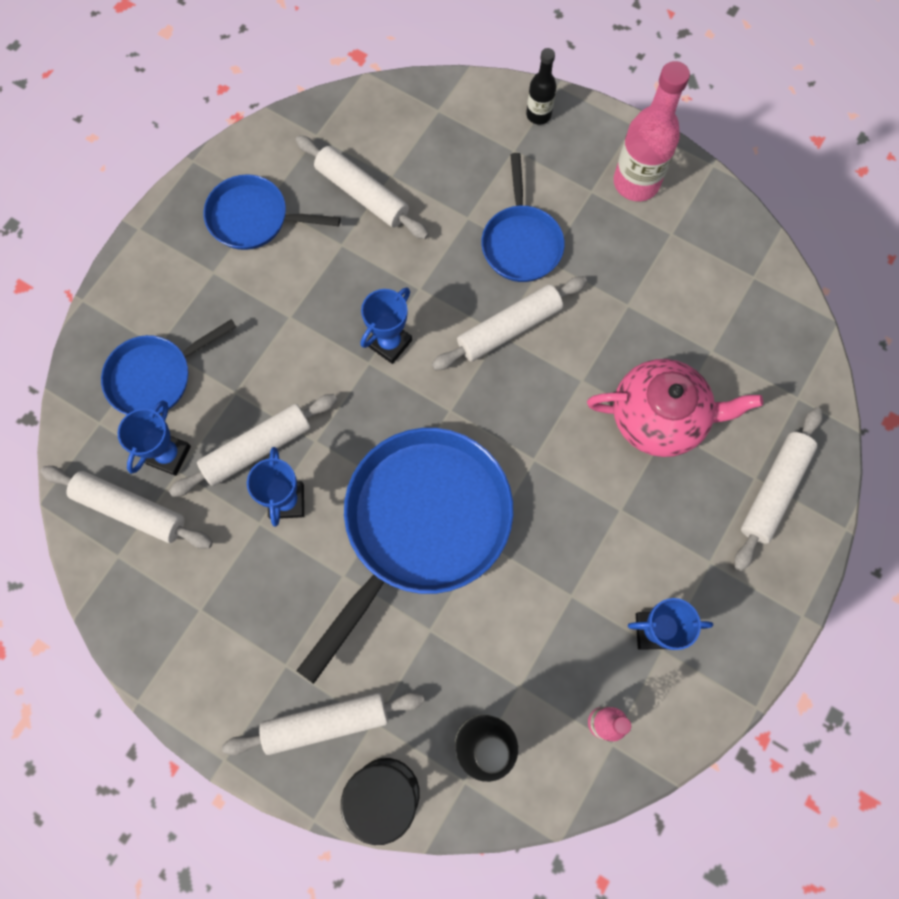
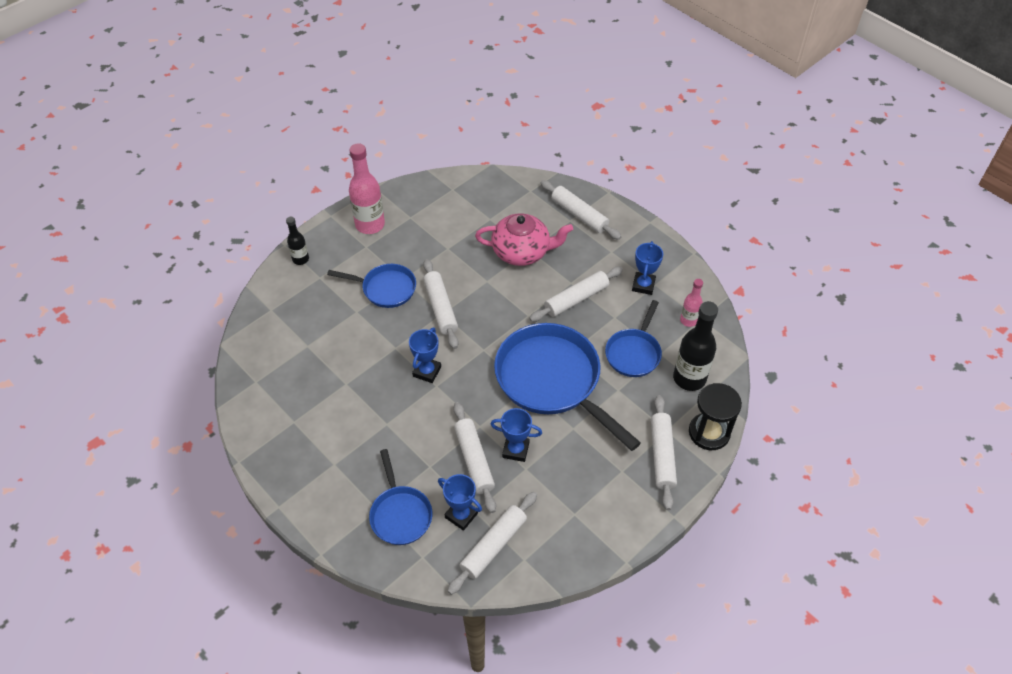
camera: 75 degrees left, 20 degrees down
(254, 218) = (303, 431): blue pan -> blue pan (634, 353)
(362, 194) = (313, 364): white rolling pin -> white rolling pin (576, 299)
(389, 343) = (427, 371): blue trophy -> blue trophy turned 60 degrees clockwise
(659, 417) = (522, 252): pink teapot -> pink teapot turned 75 degrees clockwise

